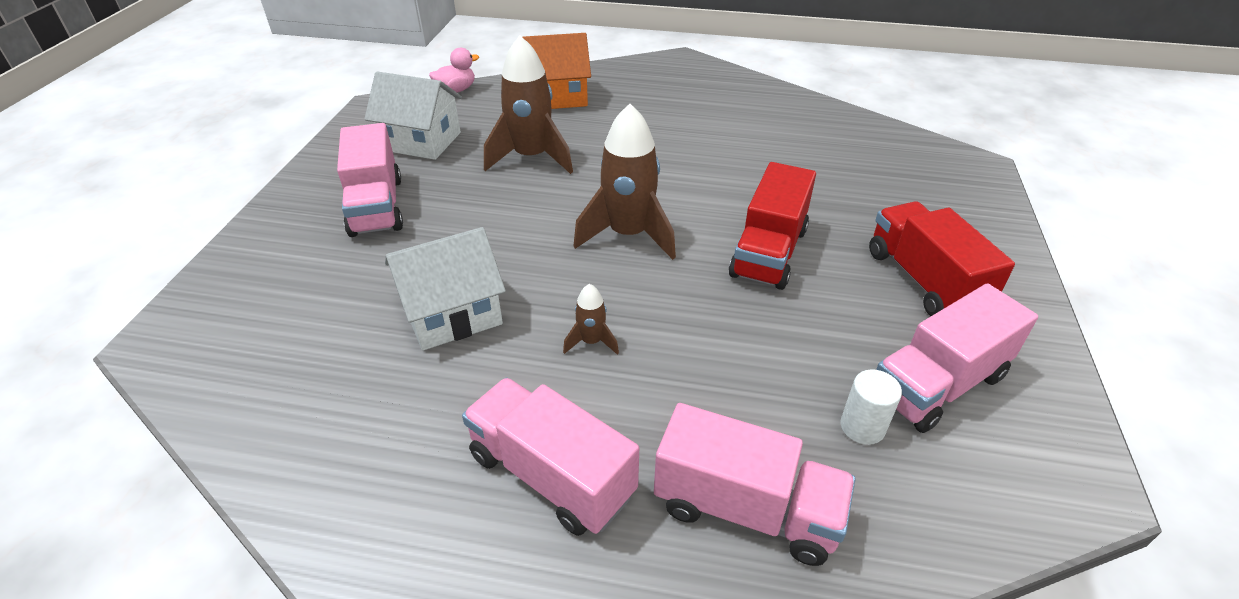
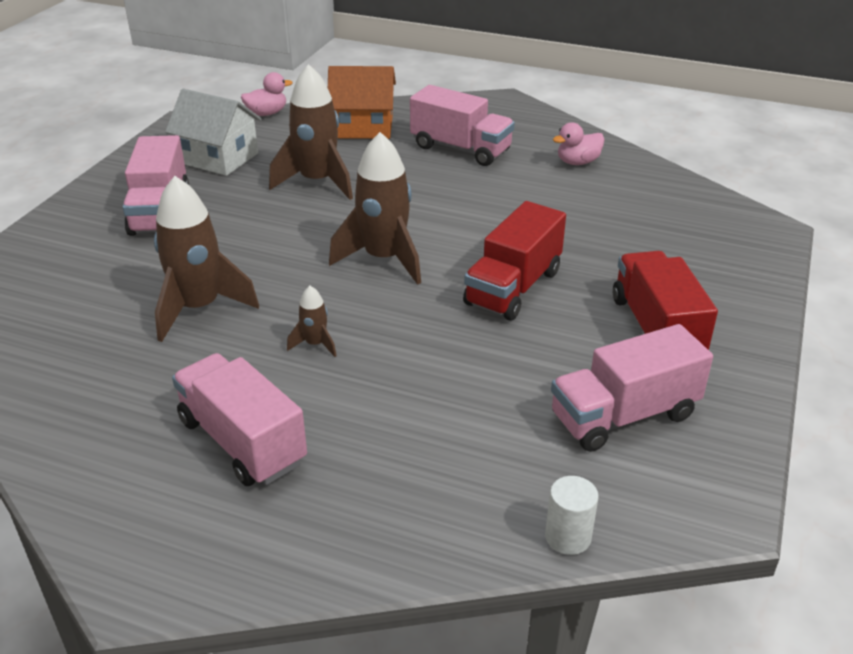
camera: 10 degrees right, 5 degrees down
(452, 314) = (199, 308): white house -> brown rocket
(746, 509) = (400, 488): pink truck -> pink truck (460, 149)
(775, 114) = (577, 162): none -> pink duck
(862, 427) = (534, 440): white cylinder -> white cylinder (568, 537)

